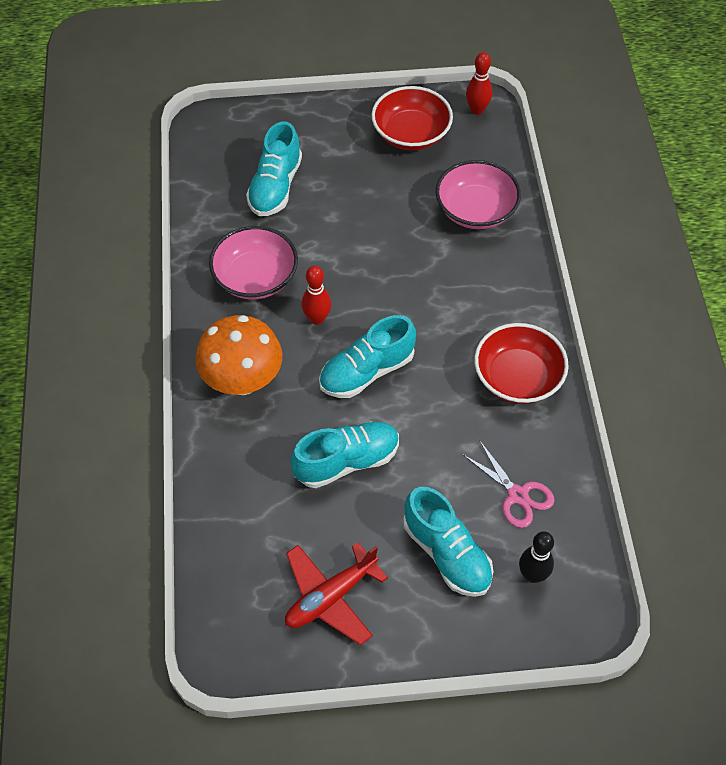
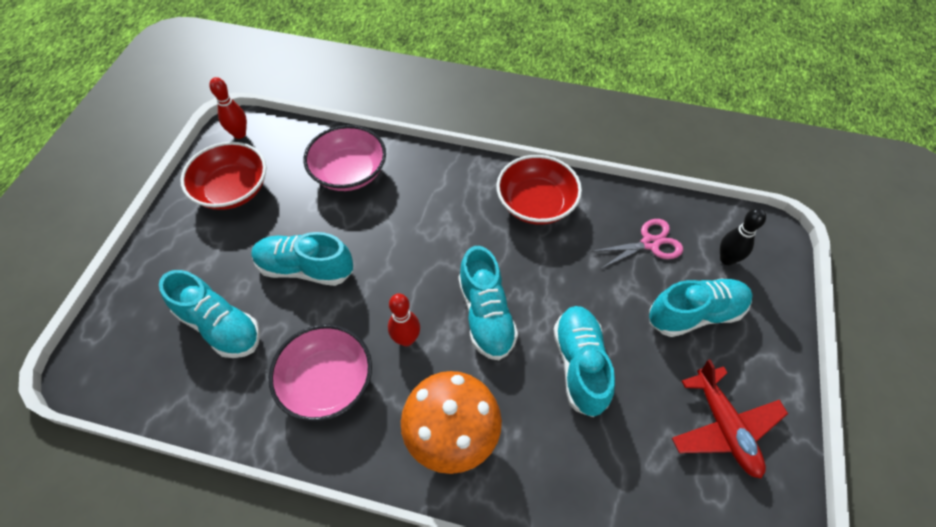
camera: 70 degrees left, 0 degrees up
(354, 220) = (305, 268): none -> turquoise shoe

